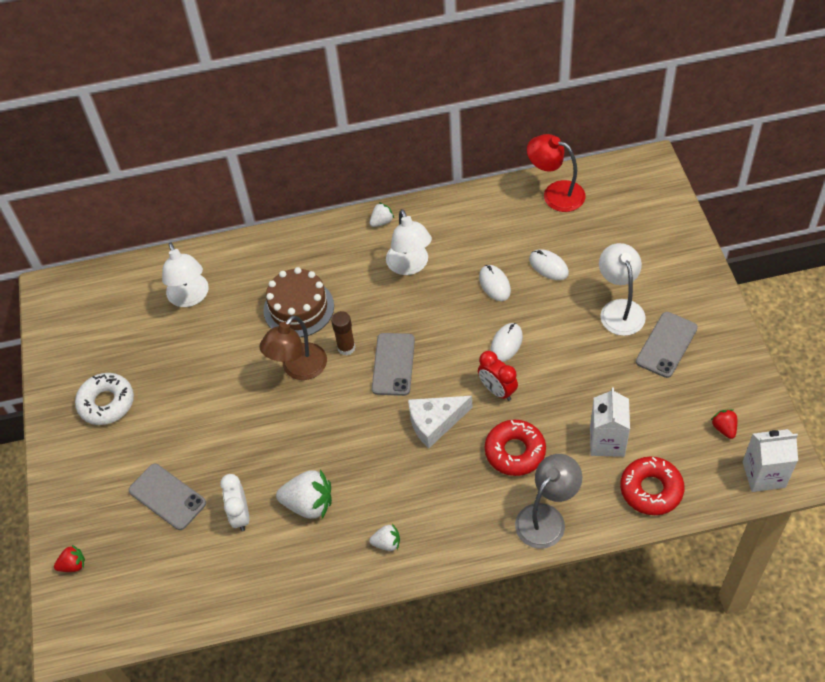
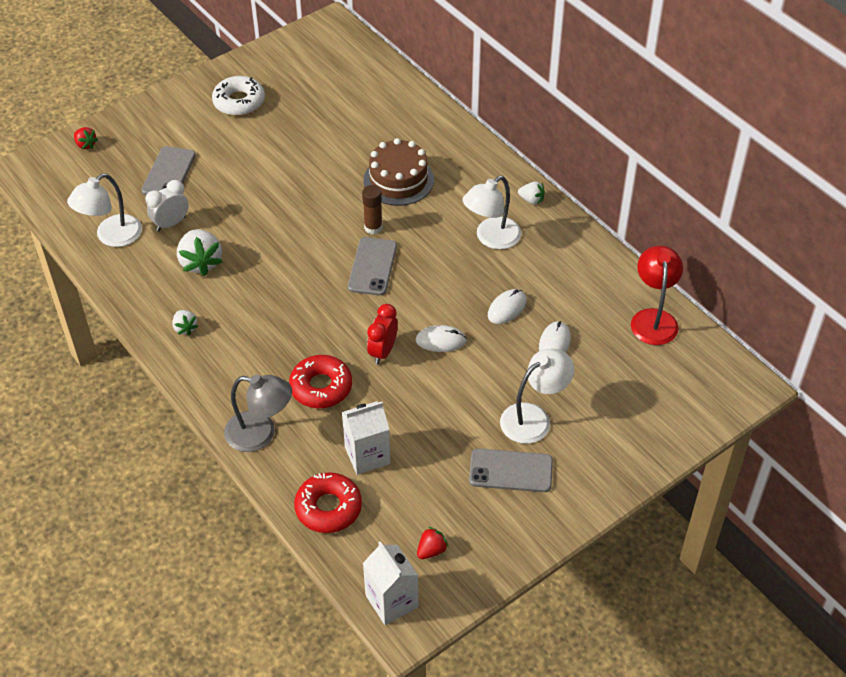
camera: 60 degrees right, 5 degrees down
(190, 297) = (370, 108): white lamp -> white lamp (111, 236)
(298, 369) = (333, 205): brown lamp -> none
(393, 364) = (372, 266): grey phone -> grey phone turned 60 degrees counterclockwise
(435, 423) = (324, 318): white cheese -> none

